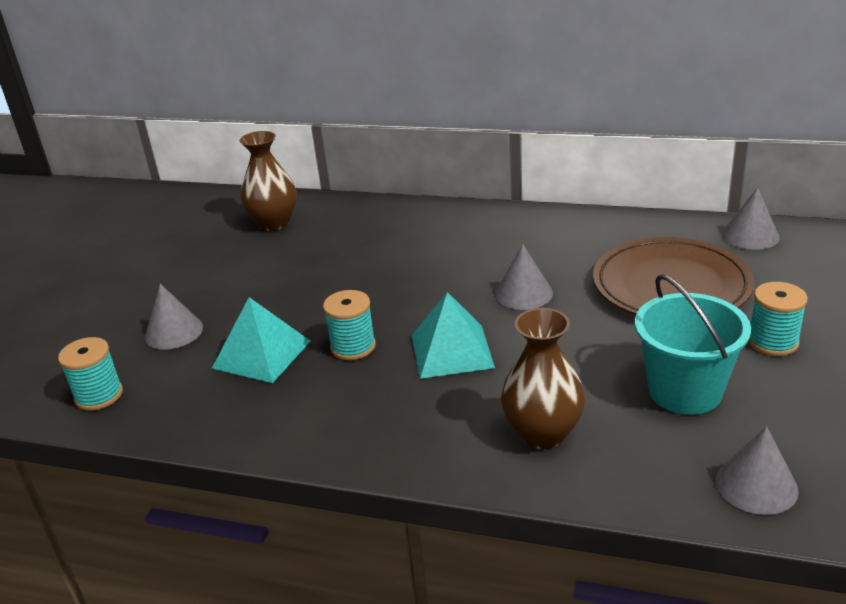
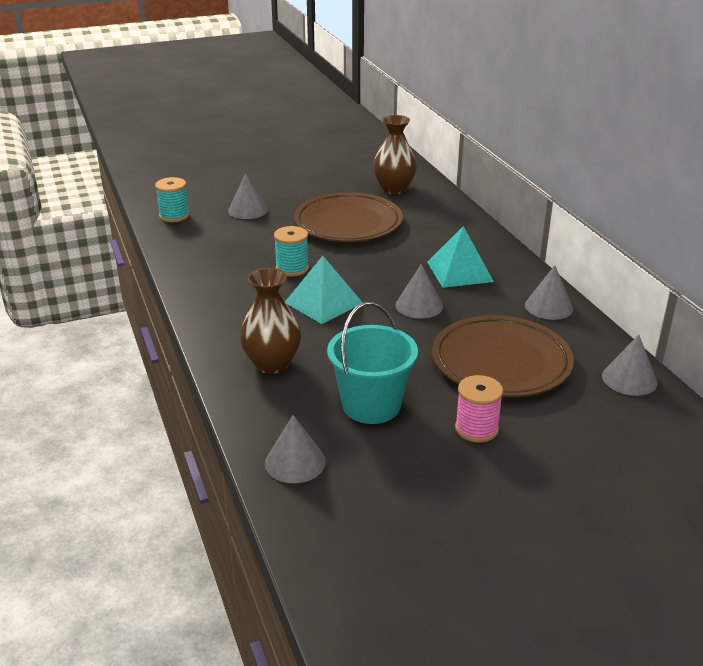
camera: 50 degrees right, 0 degrees up
(262, 354) = (255, 244): turquoise pyramid -> turquoise pyramid (460, 271)
(305, 276) = (348, 223): none -> brown plate
(599, 227) = (549, 306): none -> grey cone
(773, 342) = (476, 429): turquoise spool -> pink spool

